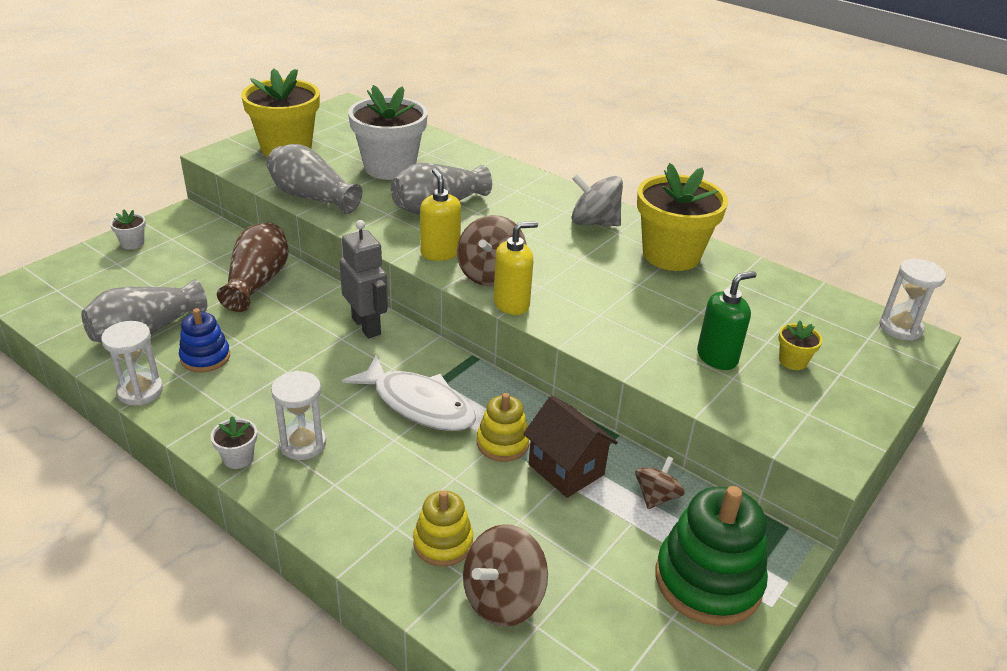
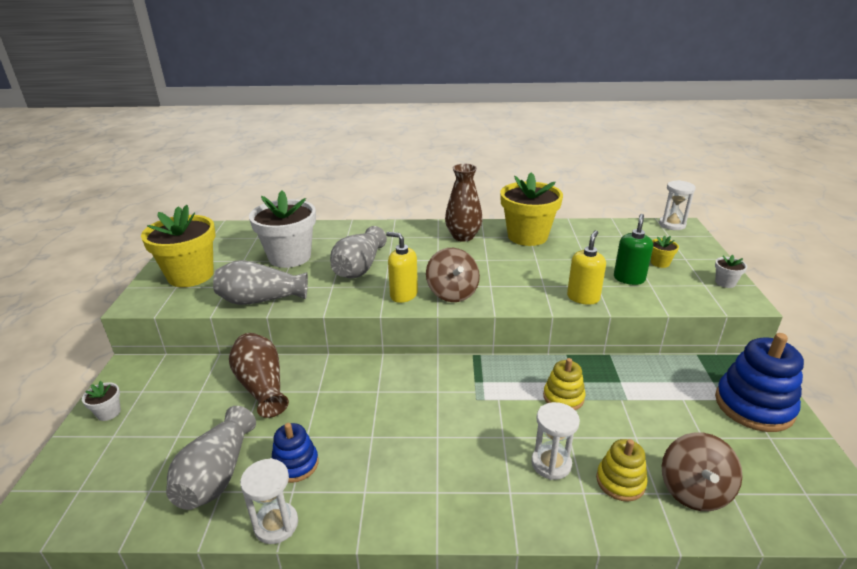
camera: 35 degrees left, 5 degrees down
(238, 458) = (423, 521): white flower pot -> white flower pot (725, 282)
(303, 444) = (452, 479): white hourglass -> white hourglass (551, 464)
(366, 326) = (383, 373): grey robot -> none
(418, 404) = (485, 404): white fish -> none
(511, 304) = (491, 304): yellow soap dispenser -> yellow soap dispenser (583, 297)
(566, 469) = (614, 391): brown house -> none
(594, 222) = (463, 236): grey spinning top -> brown vase
(656, 496) = (672, 377): brown spinning top -> none
(708, 581) = (754, 406): green stacking toy -> blue stacking toy

